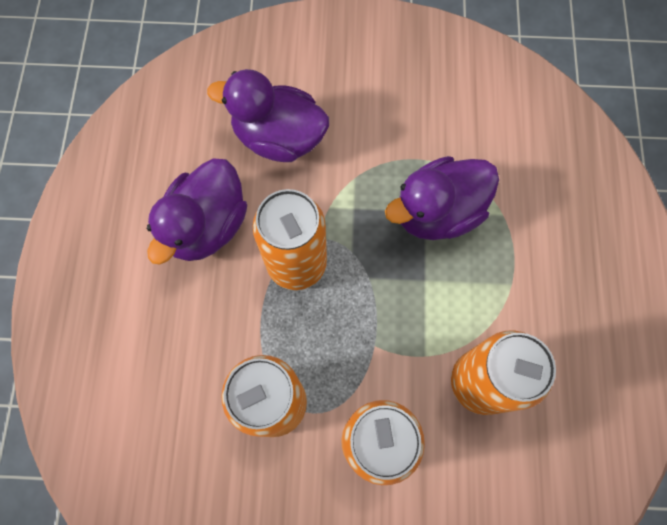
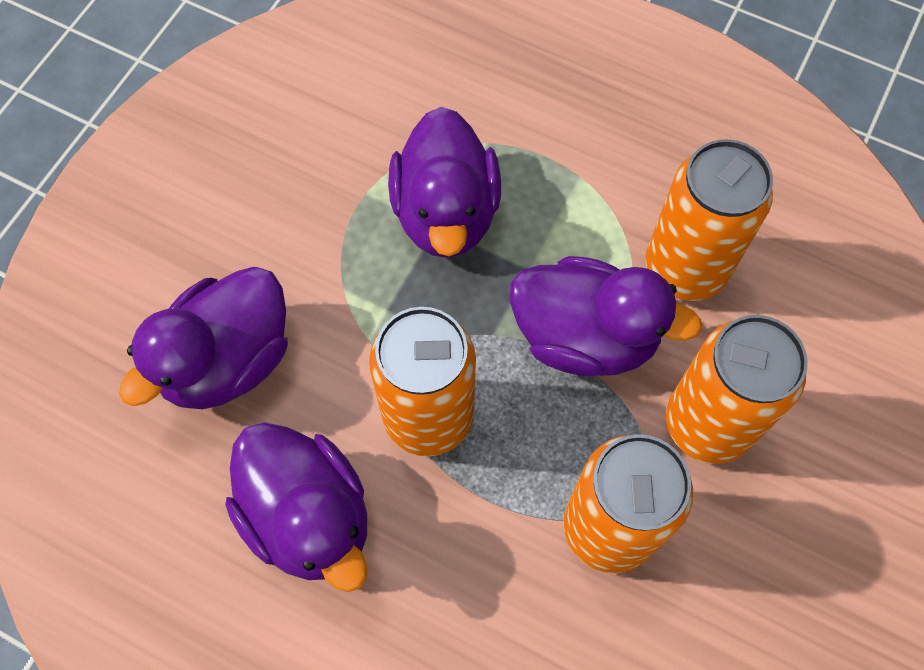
camera: 65 degrees left, 5 degrees down
(396, 336) = (585, 336): none -> purple duck

